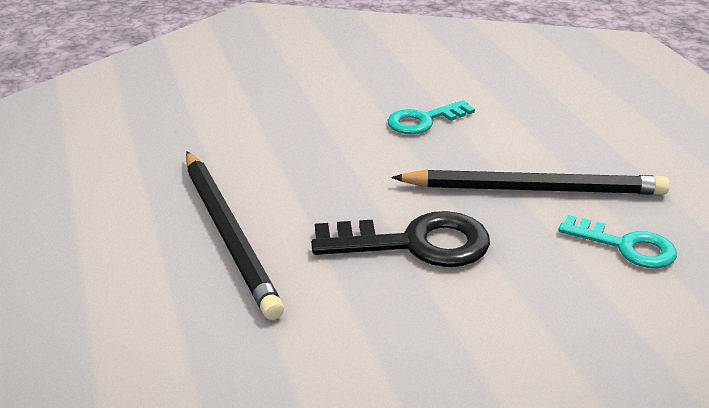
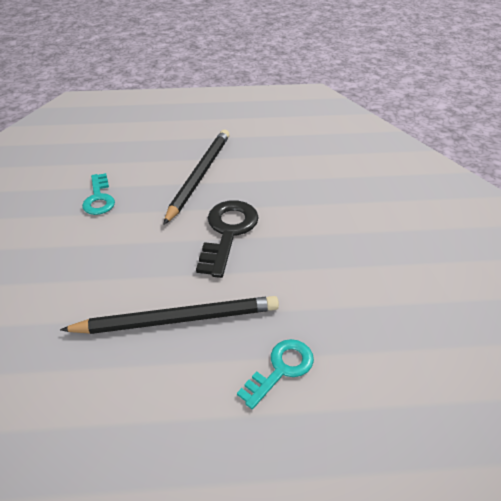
camera: 75 degrees left, 10 degrees up
(626, 246) = (261, 162): turquoise key -> turquoise key (281, 369)

